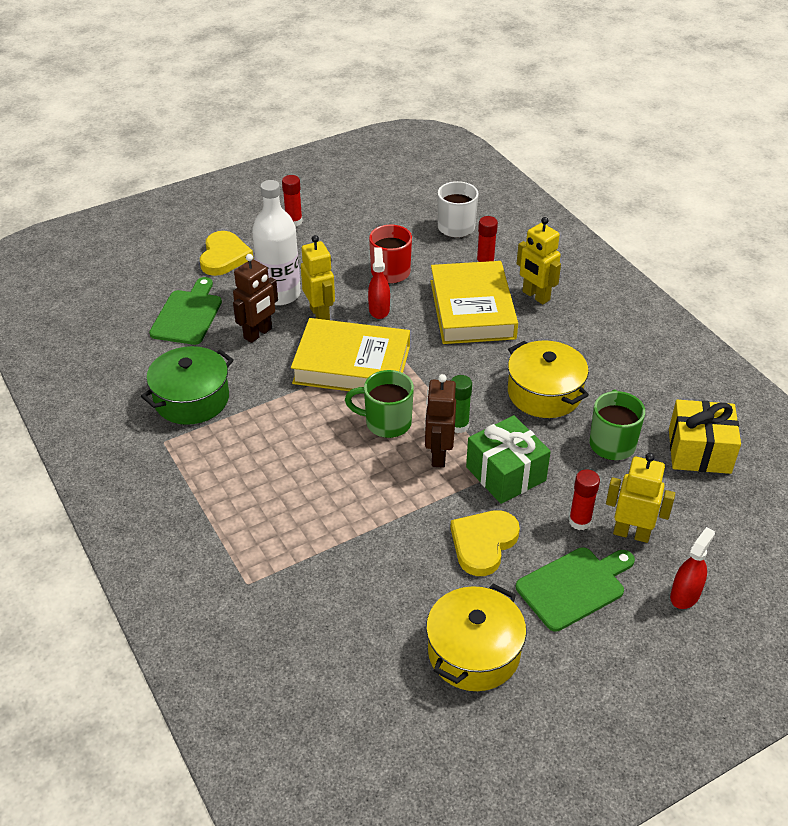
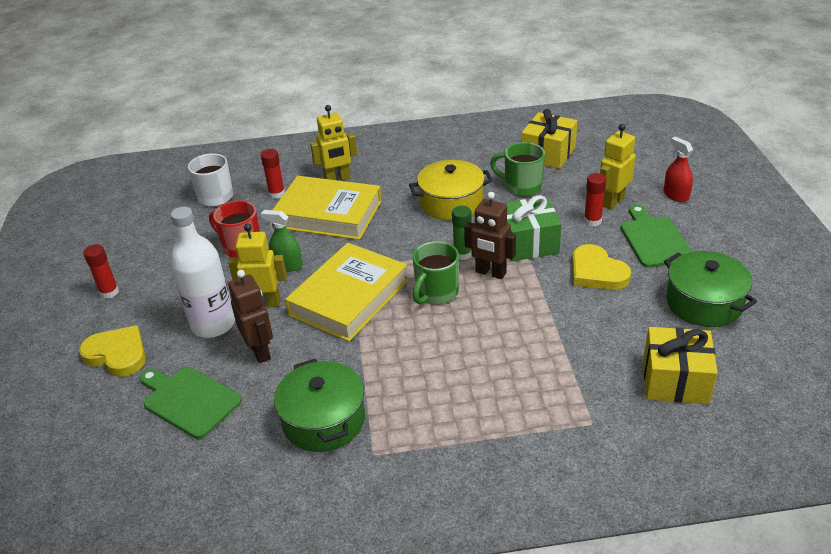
camera: 65 degrees left, 5 degrees down
(332, 642) = (675, 380): none -> yellow gift
(379, 309) = (287, 265): red spray bottle -> green spray bottle
(473, 652) = (703, 303): yellow pot -> green pot

